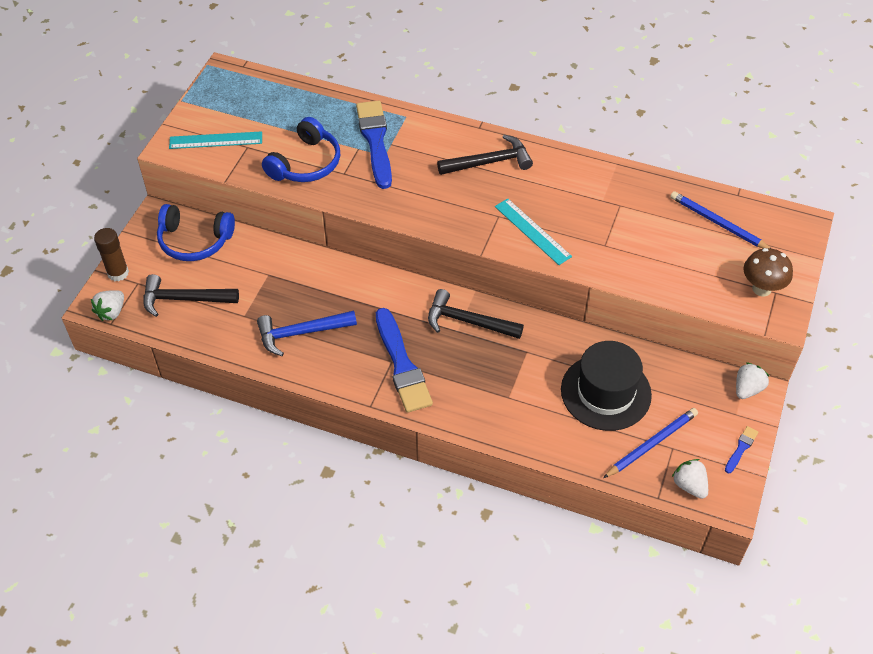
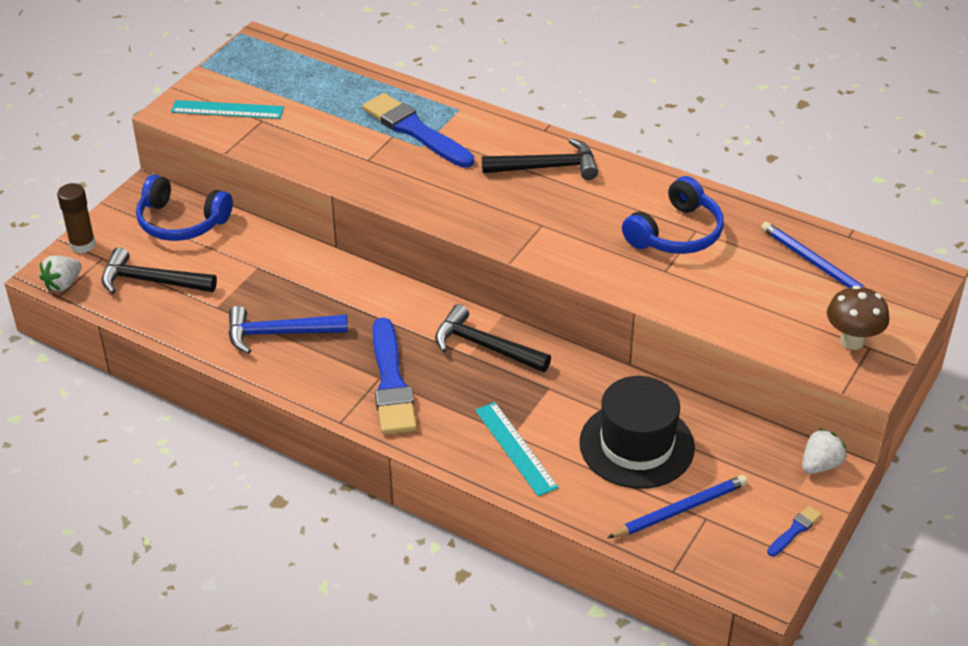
camera: 10 degrees right, 10 degrees down
(306, 163) = (326, 144): blue headphones -> blue headphones (676, 233)
(375, 141) = (415, 130): blue brush -> blue brush turned 45 degrees counterclockwise
(532, 231) = (579, 246): turquoise ruler -> turquoise ruler (515, 448)
(689, 485) = (717, 563): white strawberry -> none

